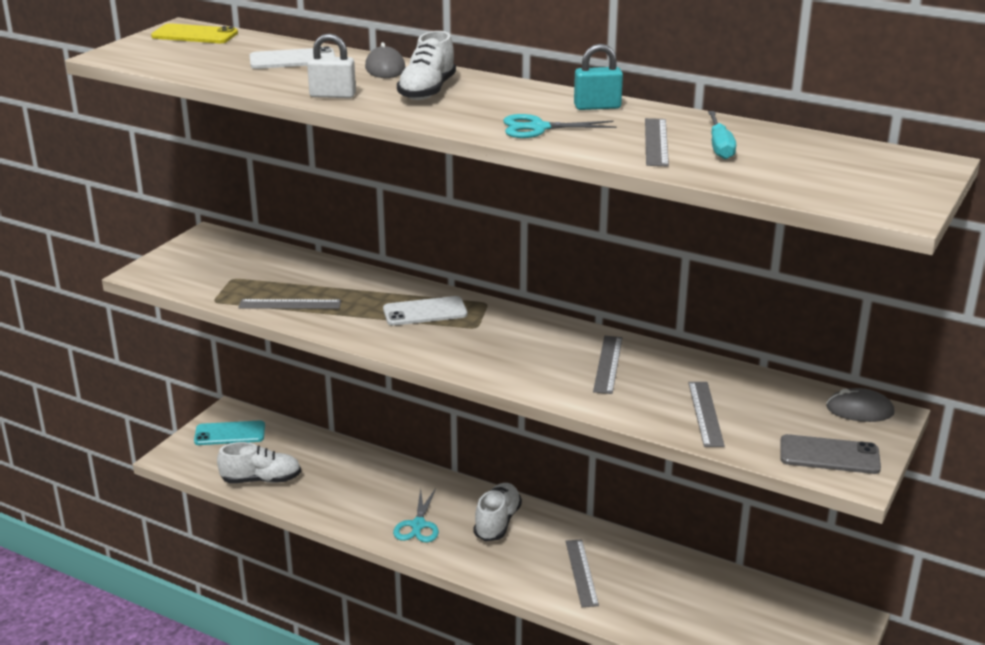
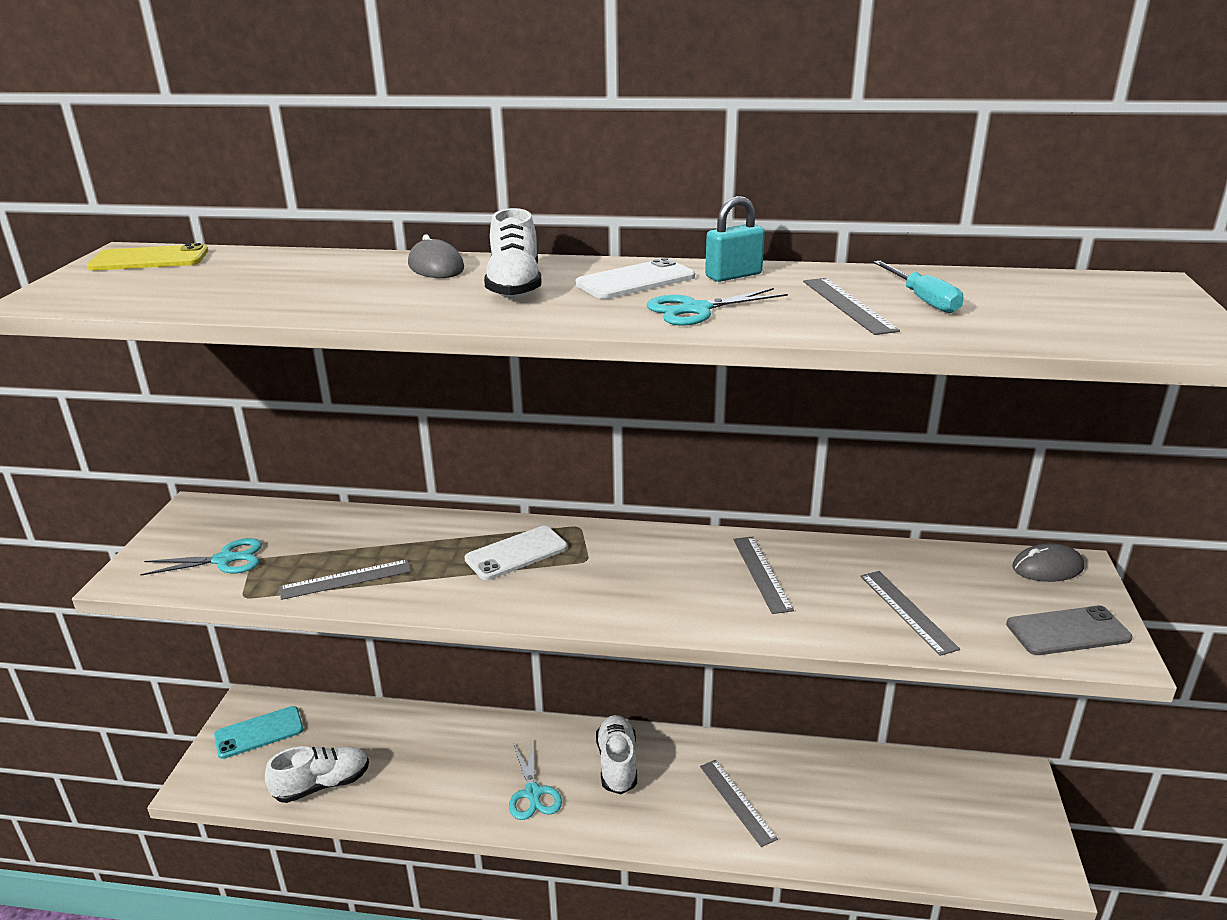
camera: 20 degrees left, 0 degrees up
(212, 274) = (224, 560): none -> turquoise scissors
(292, 60) = (306, 272): white phone -> white phone (635, 280)
(332, 95) = (397, 308): white padlock -> none

